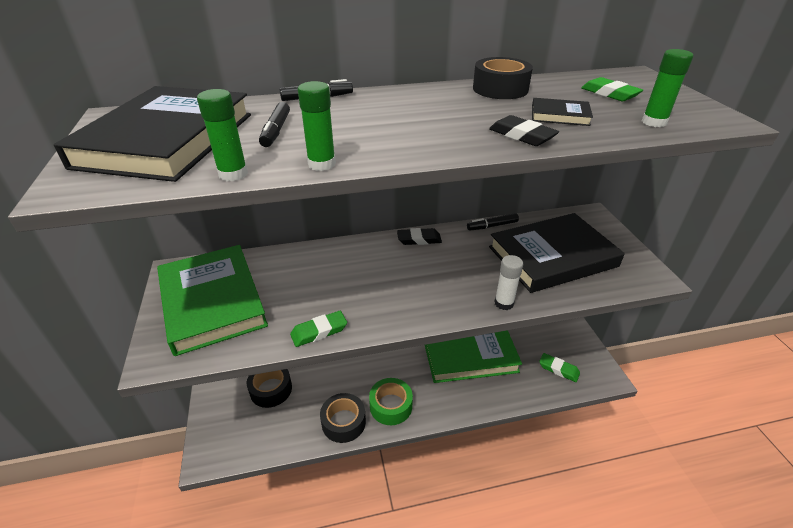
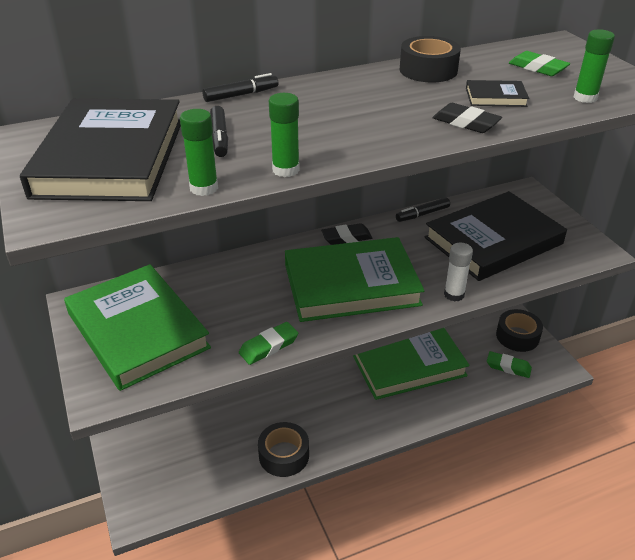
camera: 10 degrees left, 0 degrees up
(271, 389) = (189, 433): black tape -> black tape (517, 336)
(391, 406) = (333, 430): green tape -> none
(411, 282) = (351, 285): none -> green book

